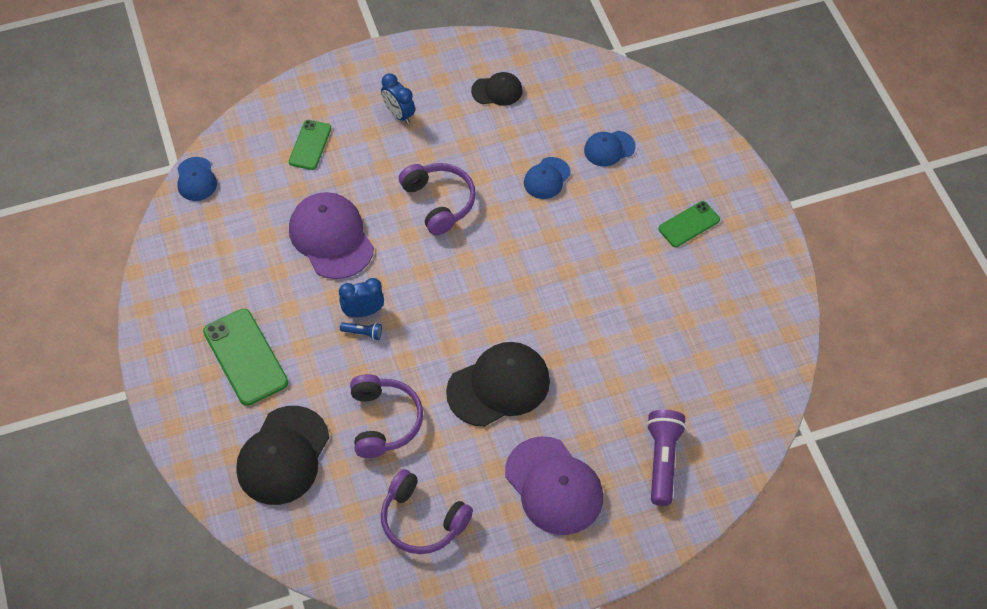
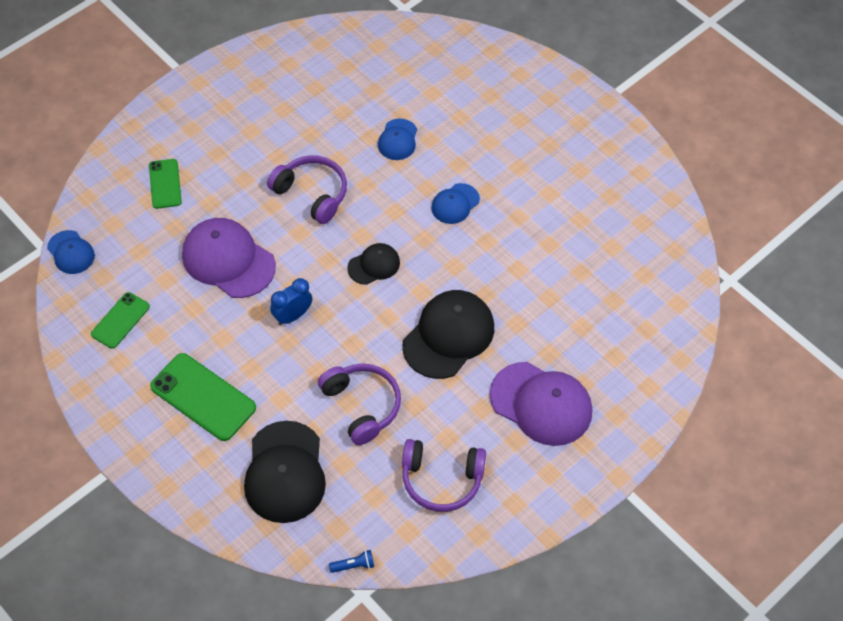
camera: 25 degrees left, 0 degrees up
(363, 333) = (302, 335): blue flashlight -> blue flashlight (354, 565)
(399, 114) = (234, 128): blue clock -> none
(497, 91) = (314, 78): black cap -> black cap (374, 265)
(609, 148) = (439, 95): blue cap -> blue cap (455, 204)
(662, 460) = (622, 346): purple flashlight -> none
(689, 224) = (541, 137): green phone -> green phone (120, 320)

